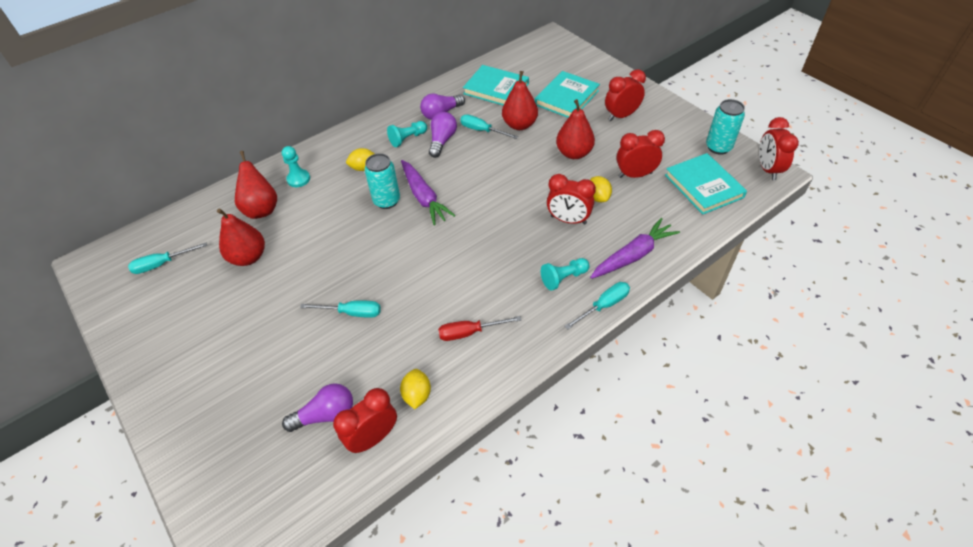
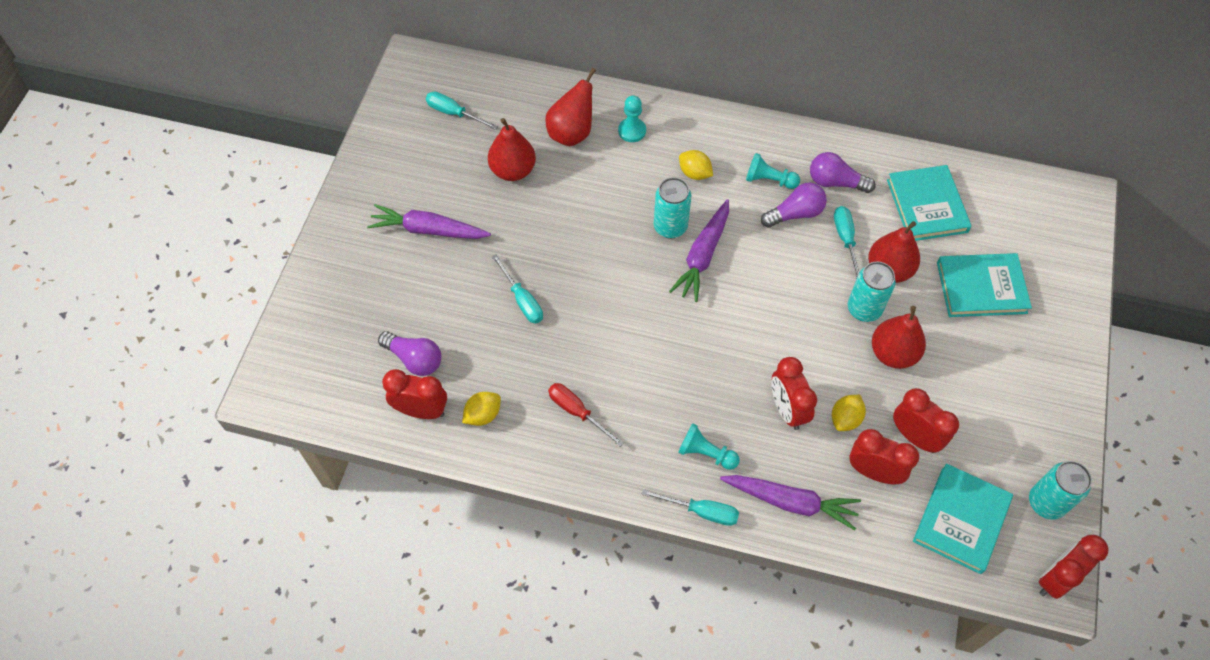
camera: 50 degrees right, 10 degrees up
(232, 338) = (428, 230): none -> purple carrot
(534, 149) = (864, 309): none -> turquoise can
(621, 116) = (1004, 365): red clock -> red clock (873, 472)

